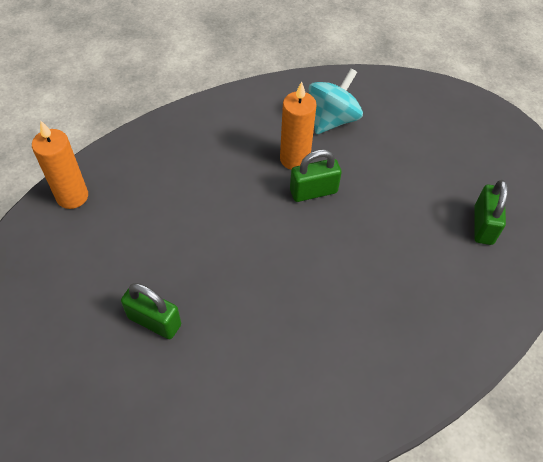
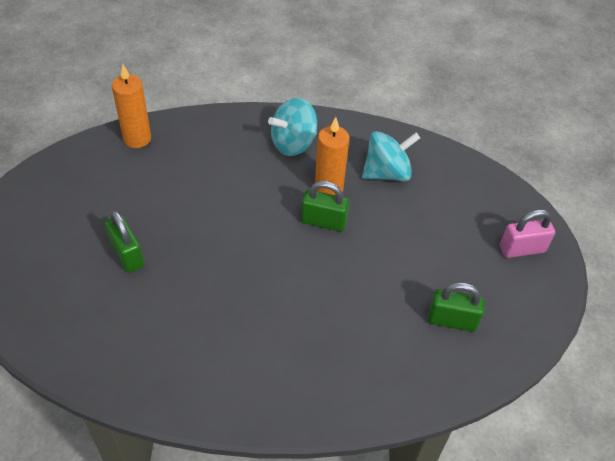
camera: 30 degrees right, 5 degrees down
(230, 130) = (293, 143): none -> turquoise spinning top
(483, 225) = (452, 320): green padlock -> green padlock turned 60 degrees clockwise
(487, 134) = (522, 249): none -> pink padlock

